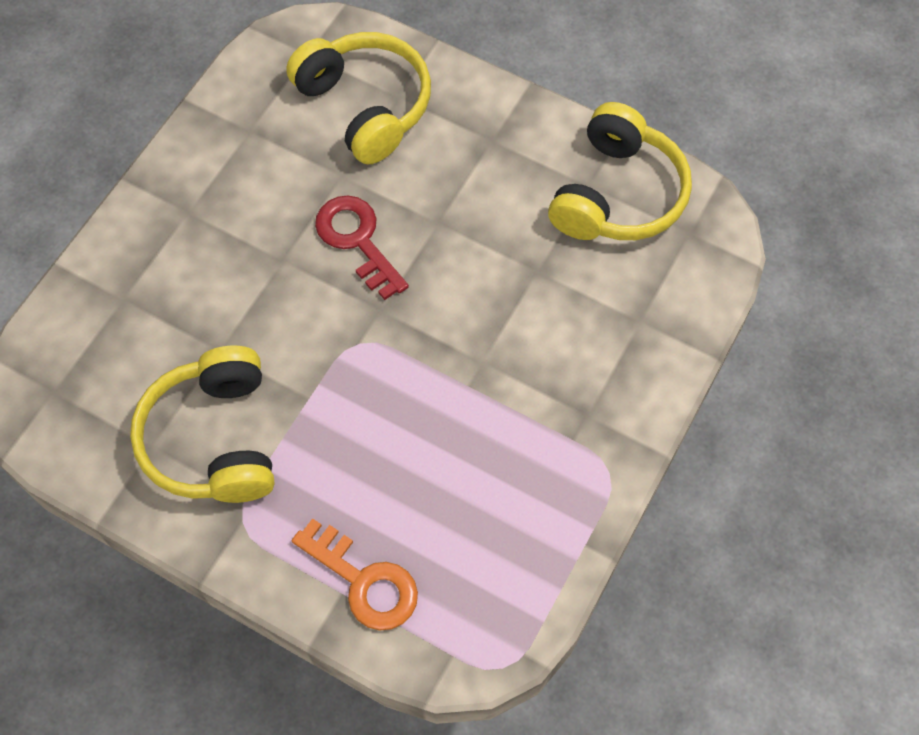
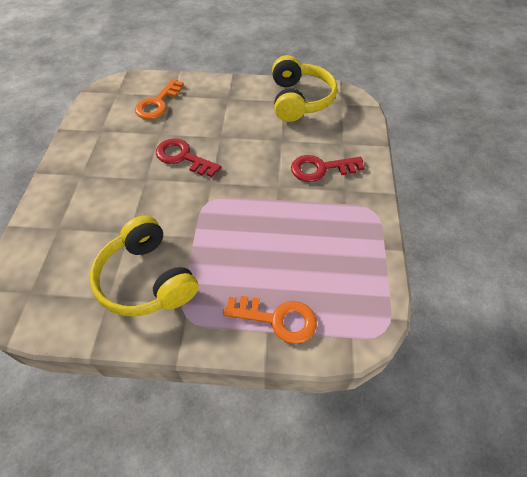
camera: 25 degrees left, 10 degrees down
(365, 106) = (157, 104): yellow headphones -> orange key
(570, 357) = (320, 169): none -> red key

